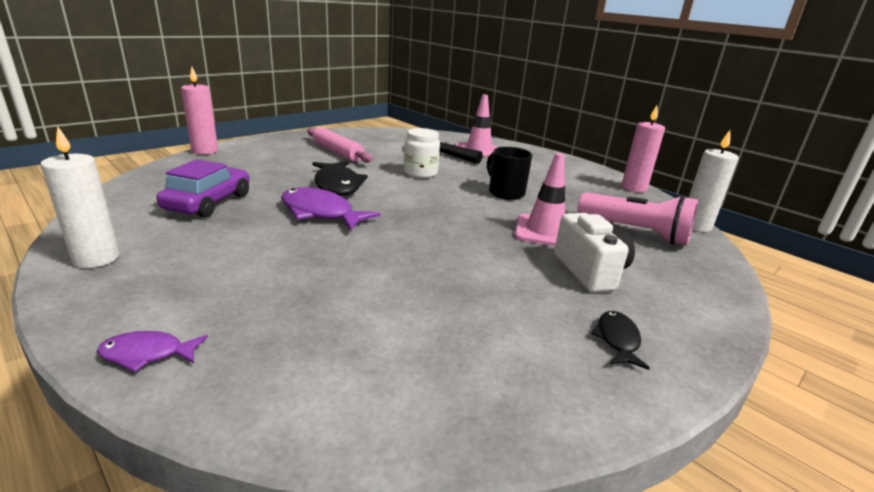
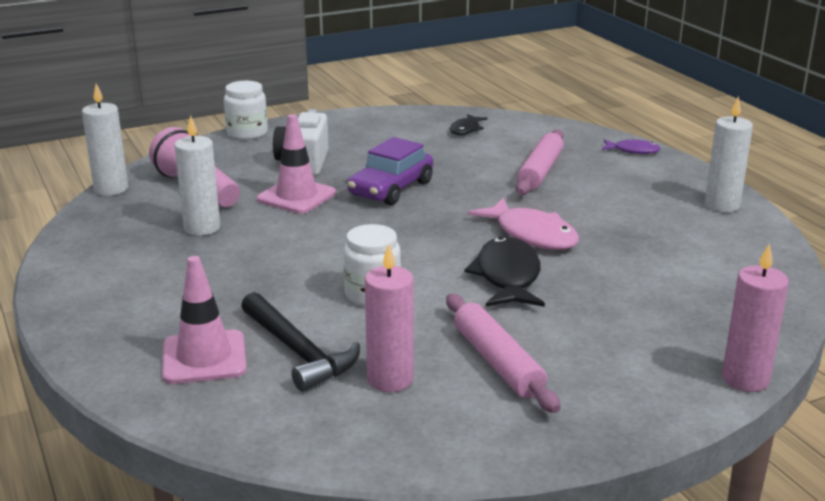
camera: 160 degrees left, 0 degrees up
(208, 202) = (665, 258): purple car -> purple car (391, 189)
(311, 288) = (540, 171): none -> pink rolling pin
(321, 213) = (532, 235): purple fish -> pink fish
(505, 193) = (279, 248): black mug -> none
(575, 201) = (202, 228): none -> white candle
(617, 340) = (344, 131): black fish -> black fish (466, 129)
(634, 188) = (72, 243): pink candle -> pink candle (390, 379)
(723, 315) = (247, 133): none -> white jar

